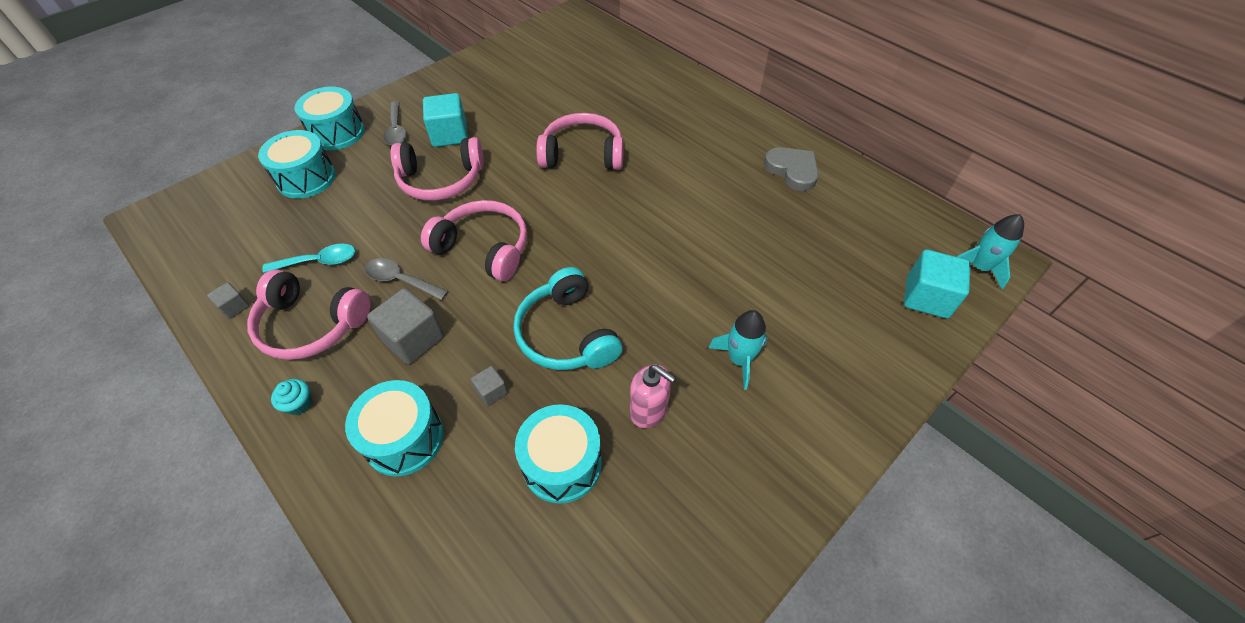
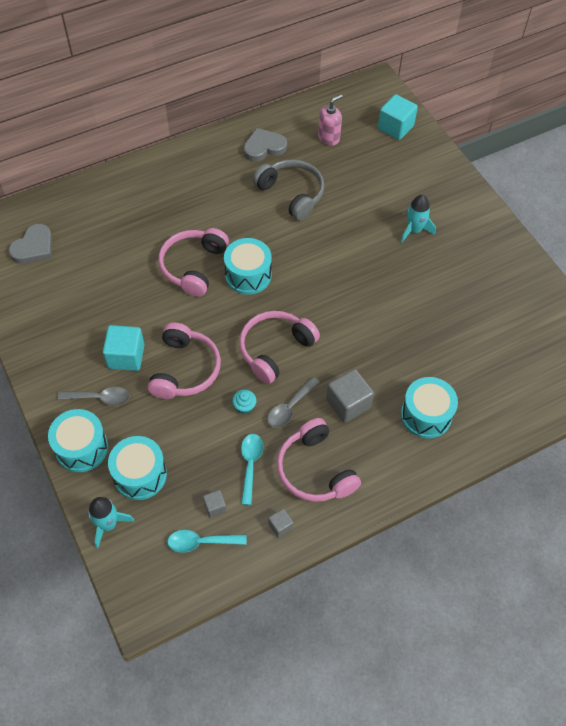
camera: 75 degrees left, 5 degrees up
(221, 243) = (201, 542): none -> turquoise spoon
(299, 404) = (384, 477): turquoise cupcake -> turquoise cupcake (244, 406)
(311, 324) = (315, 470): pink headphones -> pink headphones turned 120 degrees clockwise
(491, 392) = (403, 363): grey cube -> grey cube (215, 507)
(562, 463) = (462, 334): turquoise drum -> turquoise drum (248, 275)
(564, 48) = (34, 247): none -> grey heart
(567, 334) = (370, 313): turquoise headphones -> none
(649, 410) = (437, 284): pink soap dispenser -> pink soap dispenser (329, 138)
(732, 211) = (291, 194): none -> grey headphones
(979, 267) = (381, 94): turquoise rocket -> turquoise rocket (108, 524)

